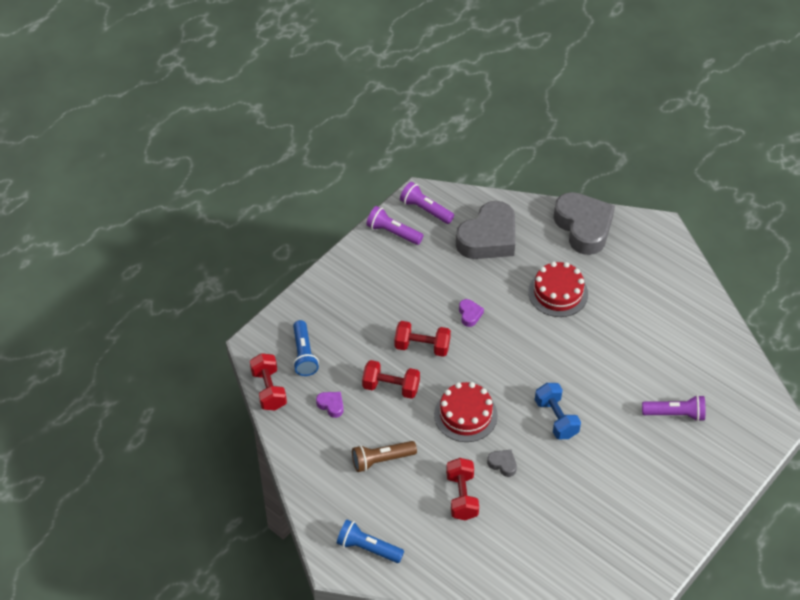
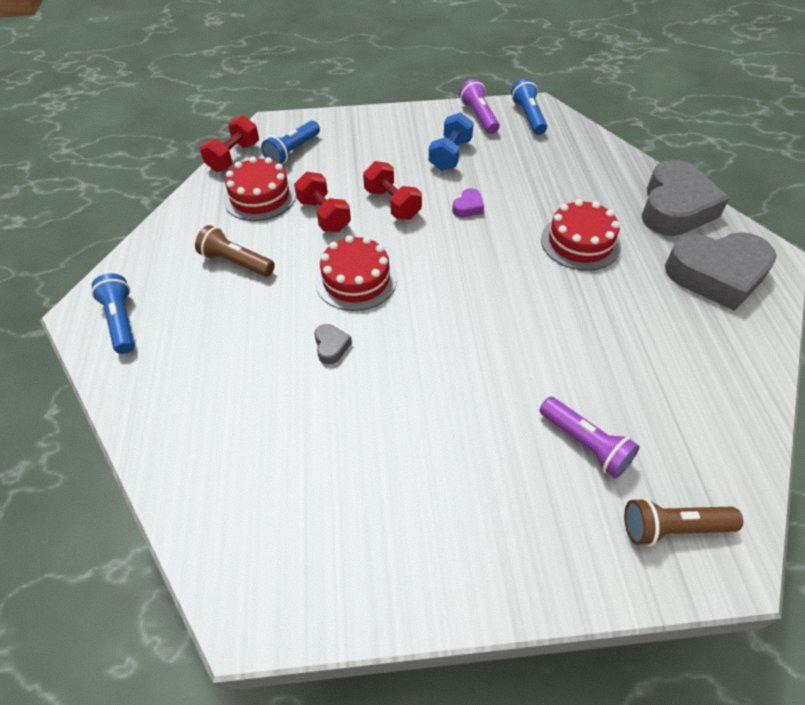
camera: 45 degrees right, 0 degrees up
(331, 405) = (260, 196): purple heart -> red cake
(425, 210) = (528, 116): purple flashlight -> blue flashlight
(462, 496) = (256, 344): red dumbbell -> none
(488, 238) = (562, 164): grey heart -> grey heart (716, 275)
(556, 418) = (439, 346): blue dumbbell -> blue dumbbell (450, 155)
(744, 424) = (672, 528): none -> brown flashlight

